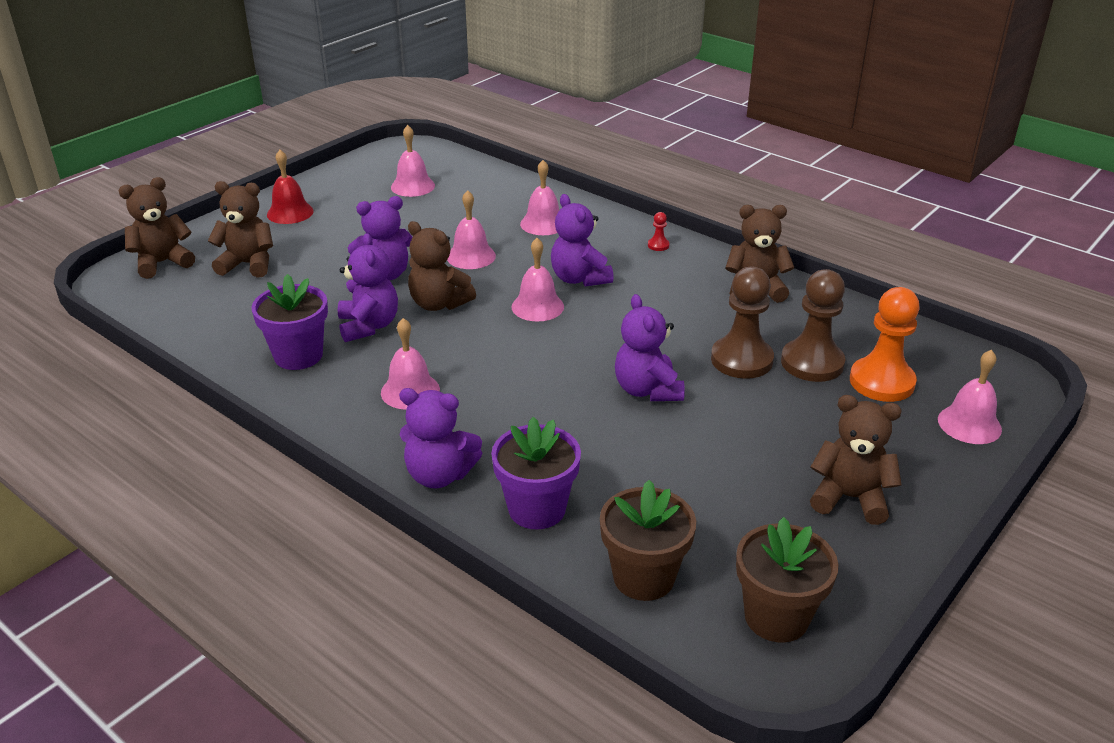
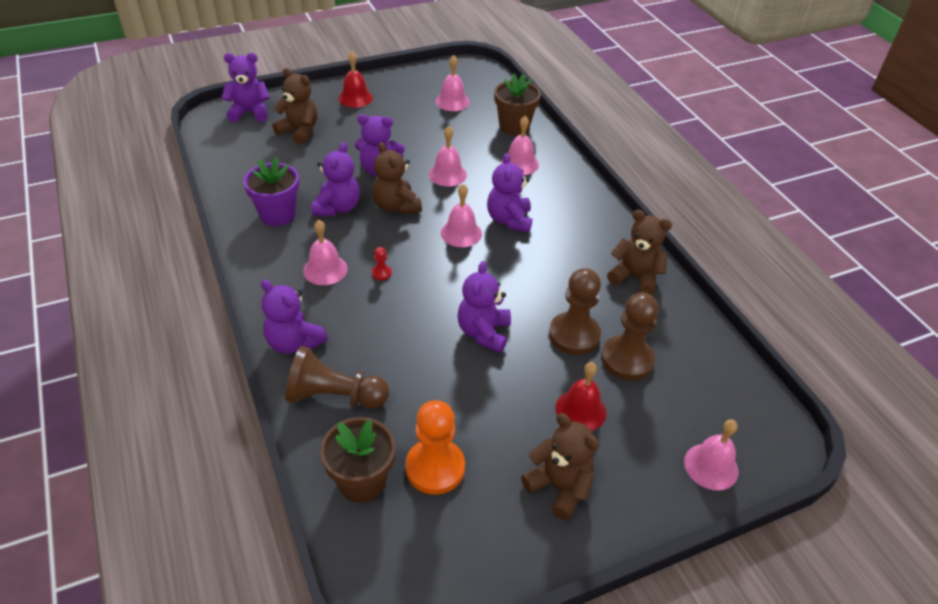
camera: 25 degrees right, 10 degrees up
(162, 263) = (250, 112): brown teddy bear -> purple teddy bear
(537, 509) = (334, 396): purple flower pot -> brown pawn
(658, 245) = (591, 211): red pawn -> red pawn (381, 273)
(776, 617) = (425, 557): brown flower pot -> brown flower pot (514, 126)
(808, 423) = (580, 410): none -> red bell
(881, 382) = (669, 399): orange pawn -> orange pawn (435, 468)

